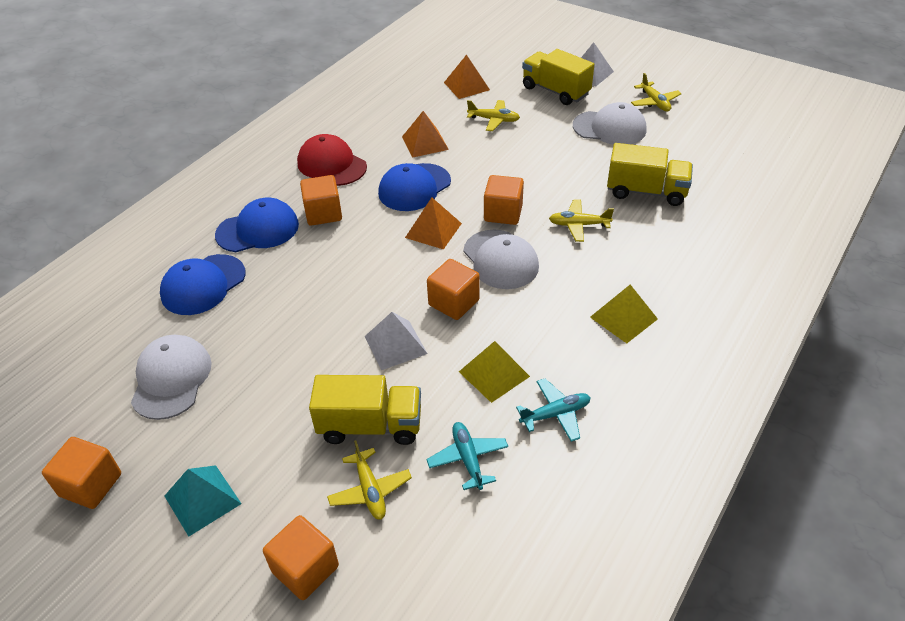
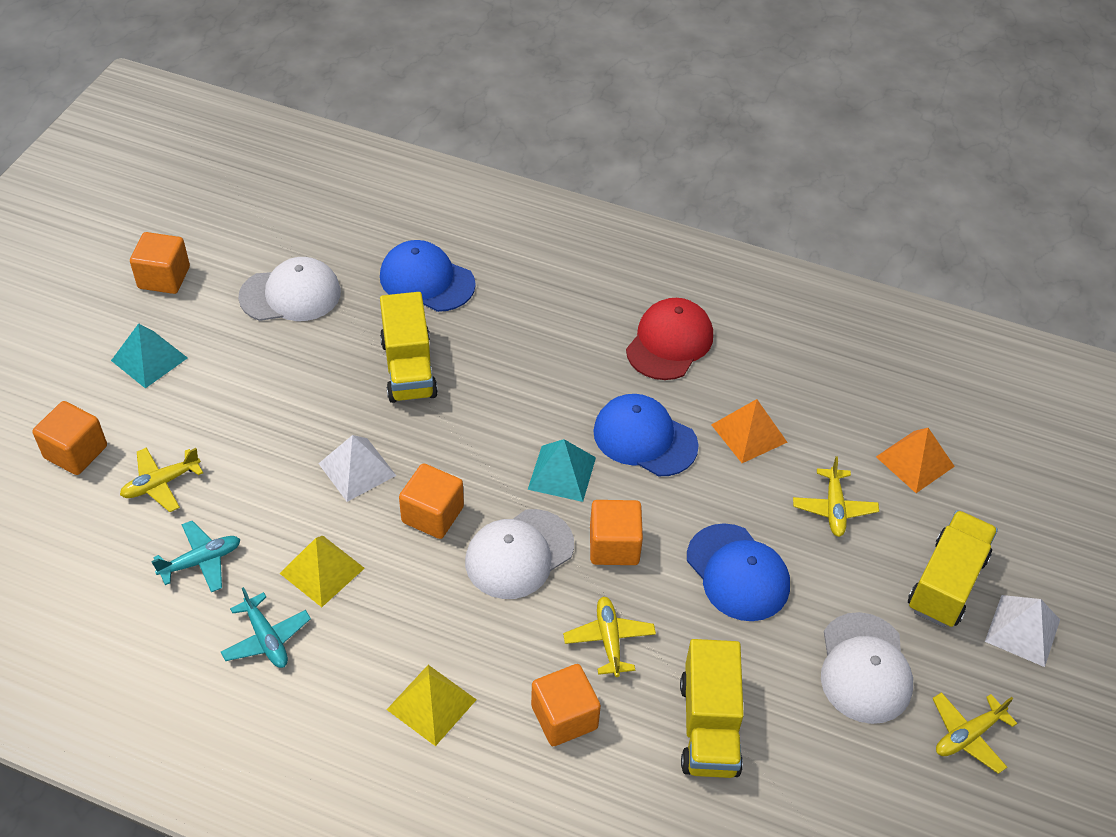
camera: 75 degrees right, 5 degrees up
(258, 230) = (526, 302): blue cap -> blue cap (737, 572)
(323, 213) = (569, 356): orange cube -> orange cube (564, 717)
(370, 426) = (240, 468): yellow truck -> yellow truck (408, 368)
(433, 230) = (562, 473): orange pyramid -> turquoise pyramid

